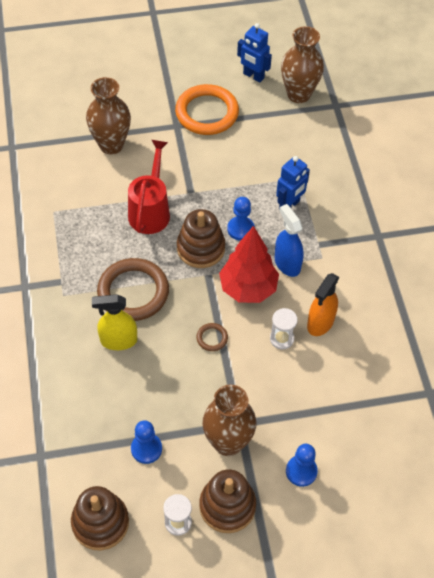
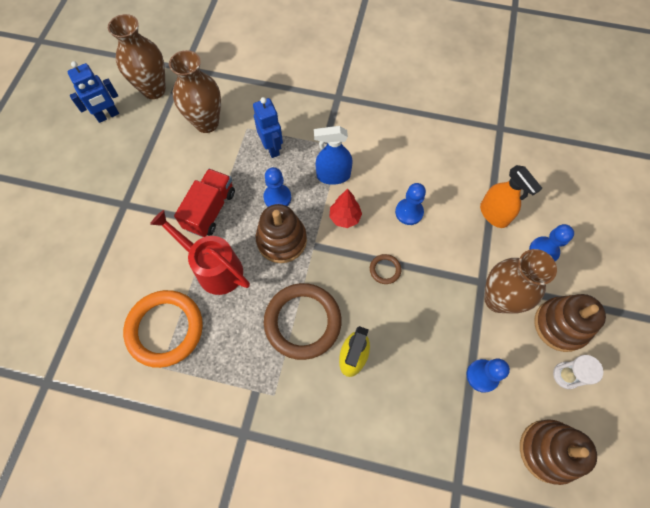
camera: 65 degrees left, 10 degrees up
(111, 145) = (110, 275): brown vase -> brown vase (207, 123)
(202, 185) = (210, 210): none -> red truck
(207, 113) = (126, 172): orange ring -> orange ring (165, 329)
(248, 288) = (345, 217): red tree -> red tree, size x0.55
(282, 339) = (409, 212): white hourglass -> blue pawn
(320, 323) = (405, 176): orange spray bottle -> orange spray bottle (494, 214)

